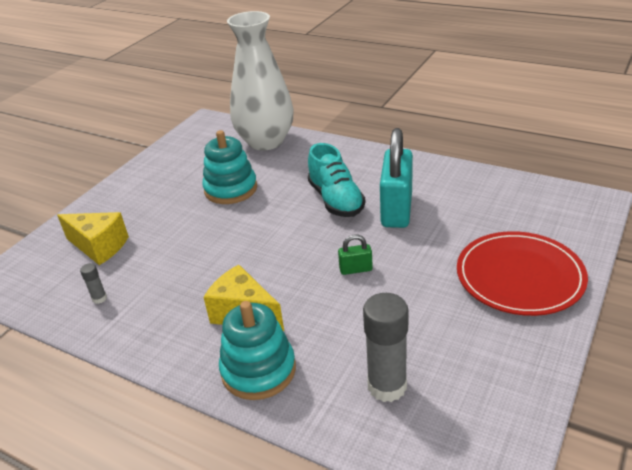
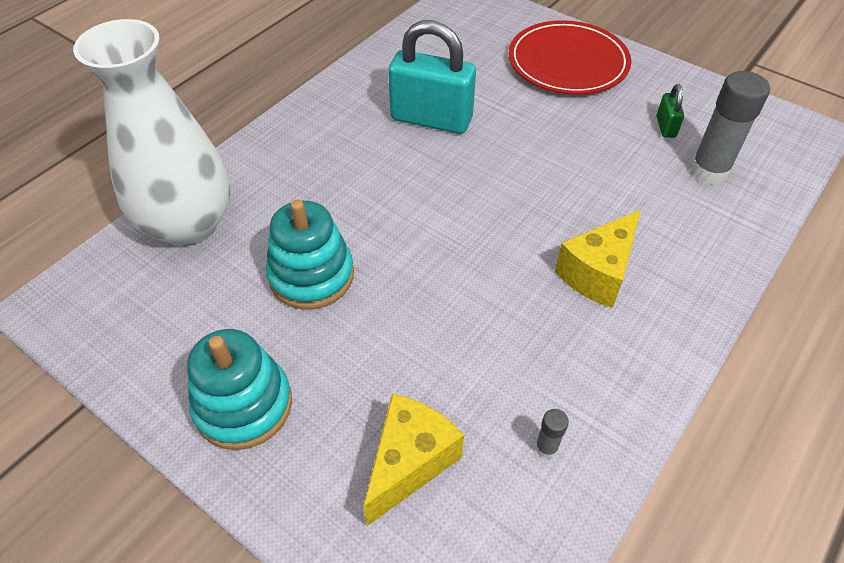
camera: 85 degrees left, 15 degrees up
(258, 370) = (690, 264): turquoise stacking toy -> turquoise stacking toy (243, 405)
(336, 200) = (390, 166): turquoise shoe -> none
(356, 269) = (534, 168): green padlock -> green padlock (665, 127)

